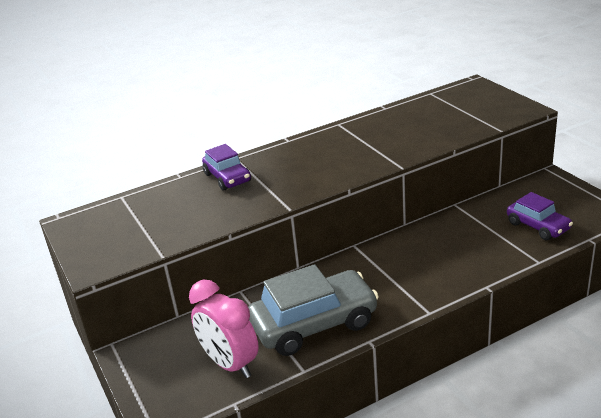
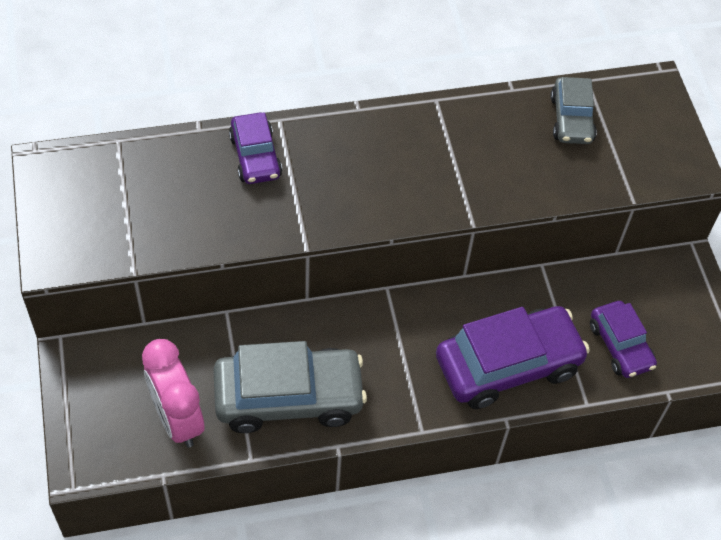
camera: 10 degrees right, 25 degrees up
(432, 109) = (571, 119): none -> grey car
(467, 258) = (508, 365): none -> purple car

